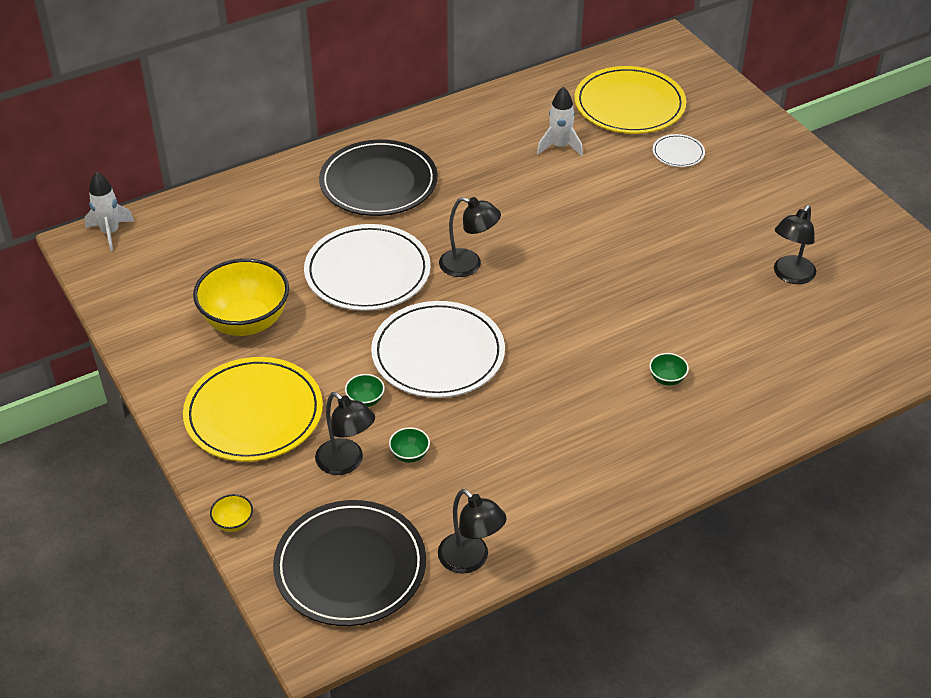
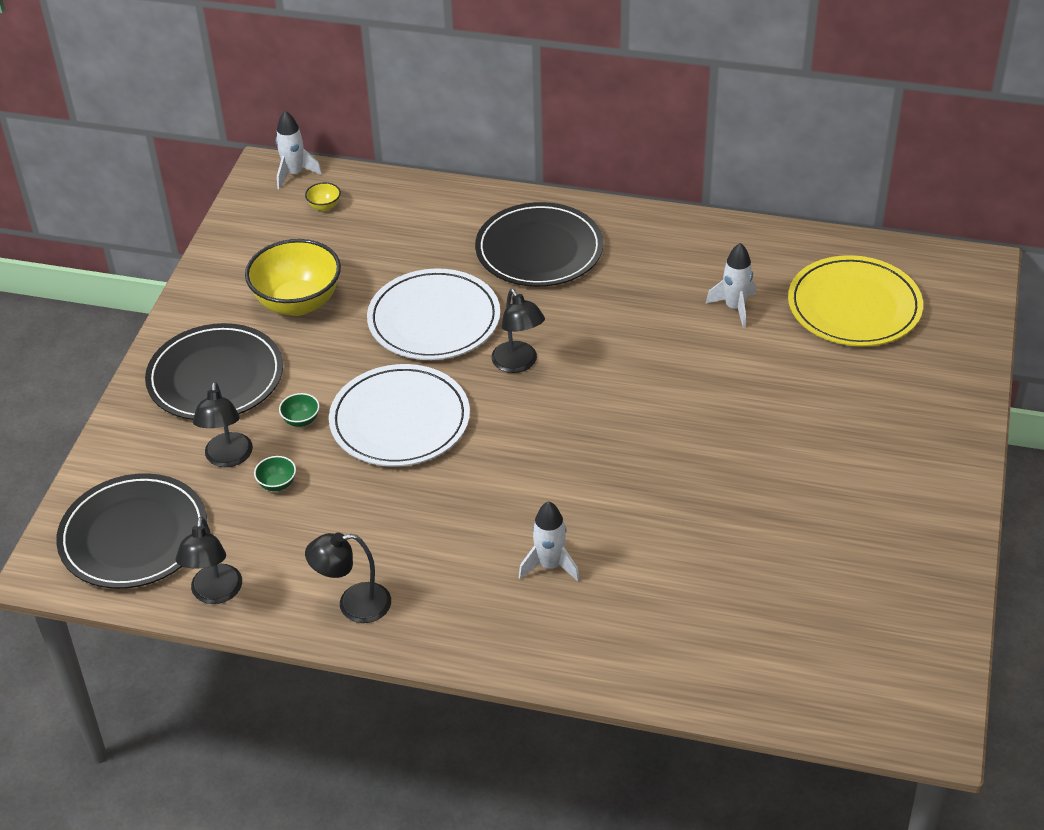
camera: 45 degrees right, 0 degrees up
(233, 523) = (103, 448): yellow bowl -> yellow bowl (324, 206)
(254, 413) = (215, 377): yellow plate -> black plate
(667, 379) = (550, 566): green bowl -> white rocket
(678, 153) = (838, 377): white plate -> none
(790, 275) = (787, 553): black lamp -> black lamp (353, 605)

